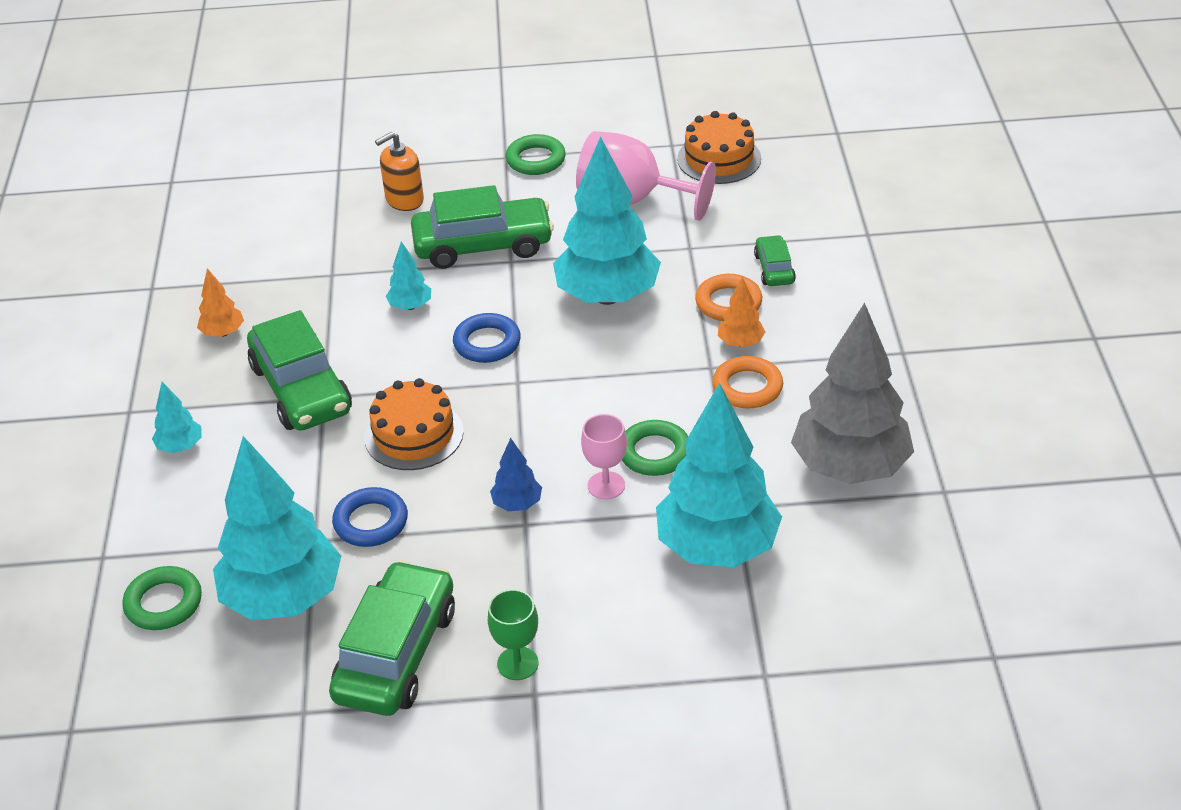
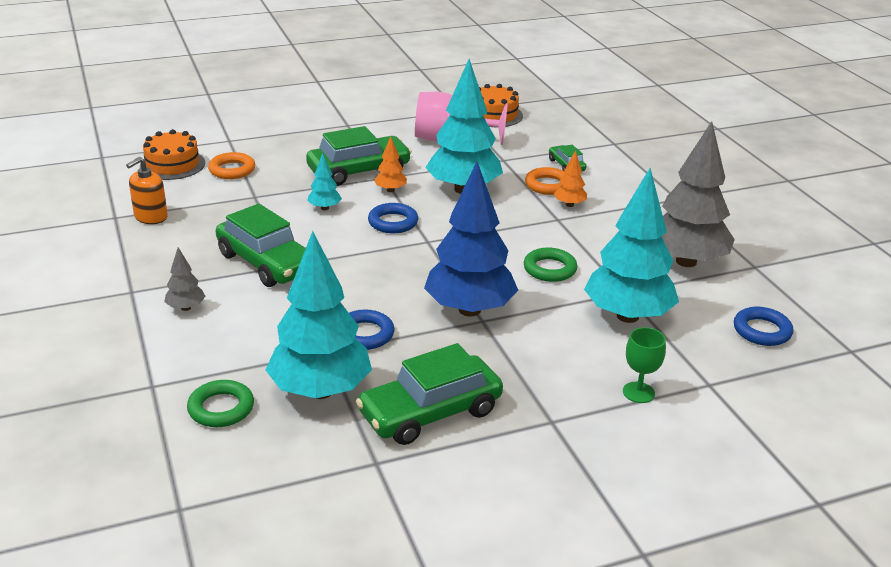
camera: 20 degrees left, 10 degrees down
(180, 446) = (186, 308): turquoise tree -> grey tree
(223, 333) = (186, 237): orange tree -> orange tree (390, 190)
(396, 653) = (430, 413): green car -> green car turned 120 degrees counterclockwise
(404, 199) = (287, 152): orange soap dispenser -> orange soap dispenser (150, 217)
(414, 435) = (368, 279): orange cake -> orange cake (172, 165)
(517, 504) = (469, 310): blue tree -> blue tree, size x2.33
(517, 663) = (528, 404): green goblet -> green goblet (638, 392)
(535, 160) = (370, 124): green ring -> none
(606, 485) = (527, 291): pink goblet -> none
(747, 387) = (589, 227): orange ring -> orange ring (232, 170)
(887, 602) = (762, 331): none -> blue ring

